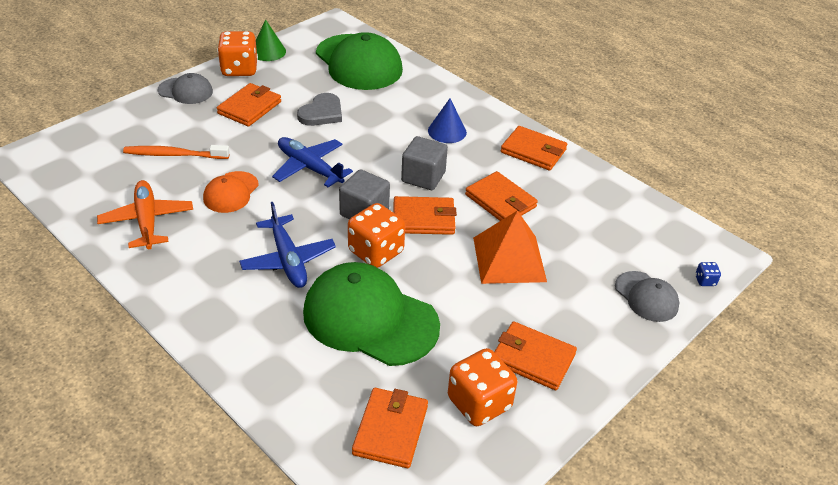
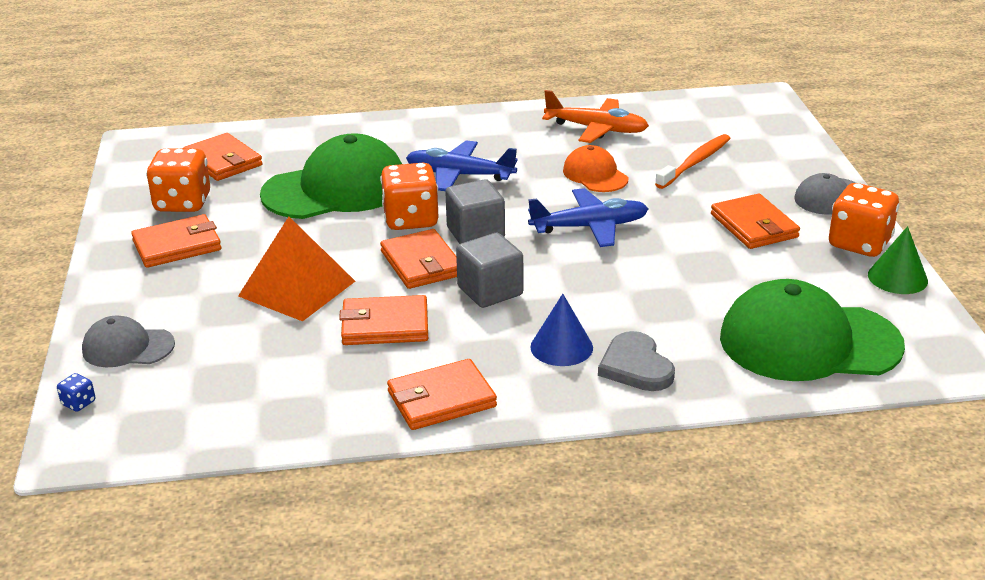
camera: 130 degrees right, 10 degrees down
(322, 113) = (697, 269): grey heart -> grey heart (636, 366)
(424, 218) = (422, 263): orange wallet -> orange wallet turned 60 degrees counterclockwise

